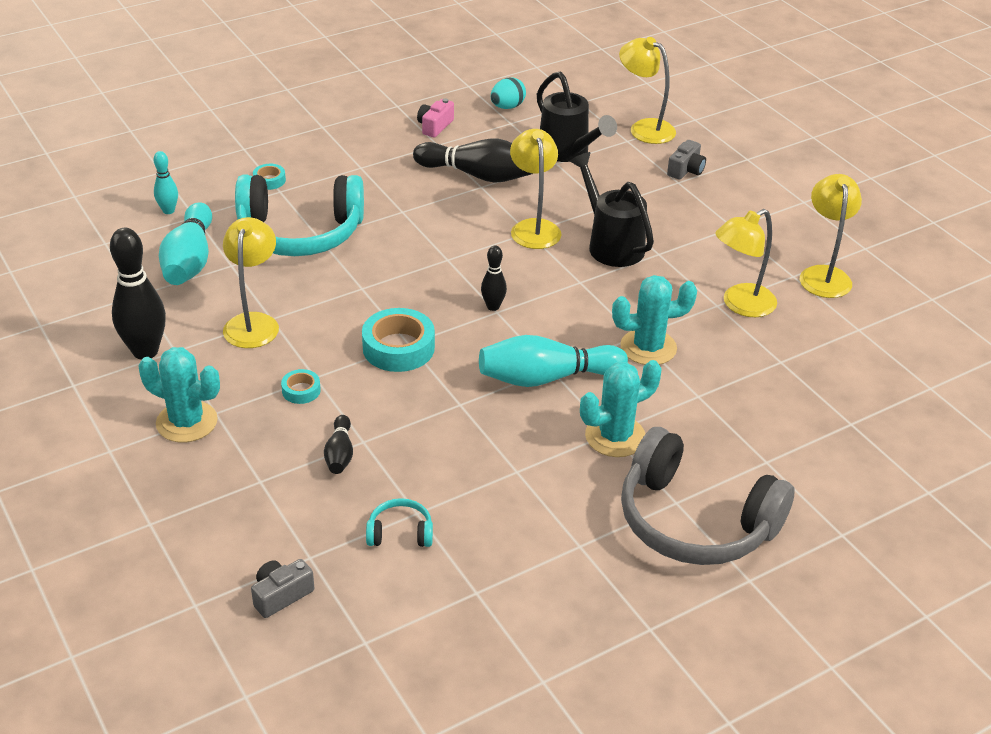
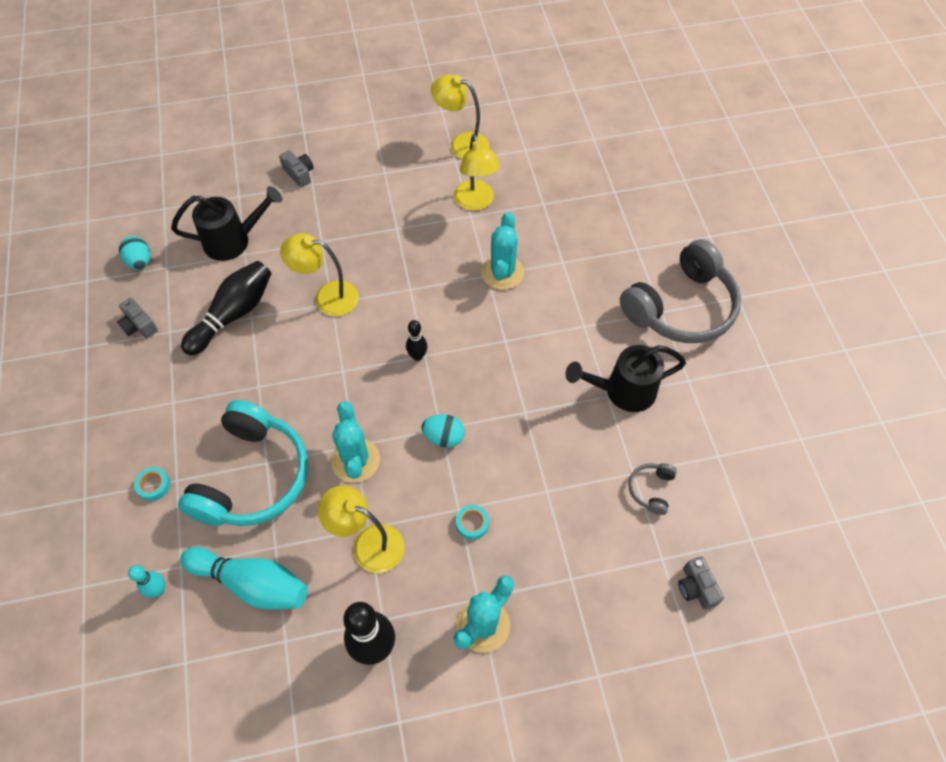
camera: 70 degrees left, 20 degrees up
(340, 454) = (556, 511): black bowling pin -> none
(398, 348) = (444, 437): turquoise tape -> turquoise egg
(400, 532) = (651, 489): turquoise headphones -> grey headphones
(435, 126) = (139, 325): pink camera -> grey camera
(546, 378) = (514, 346): turquoise bowling pin -> none
(611, 244) = (372, 254): black watering can -> black watering can (623, 391)
(615, 436) = (589, 324): turquoise cactus -> turquoise cactus (355, 460)
(644, 128) = (227, 179): yellow lamp -> none

